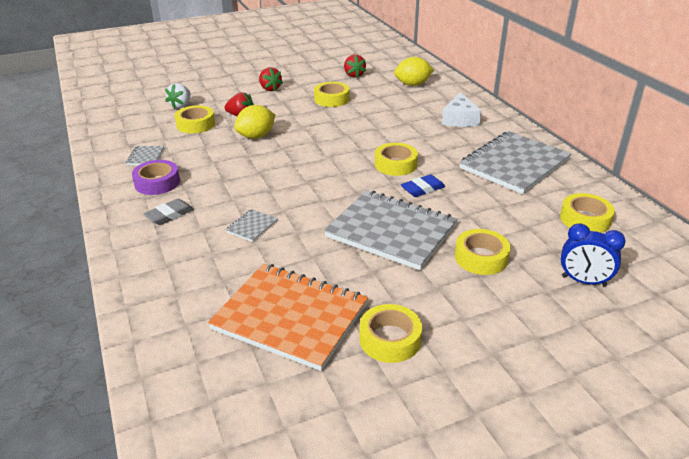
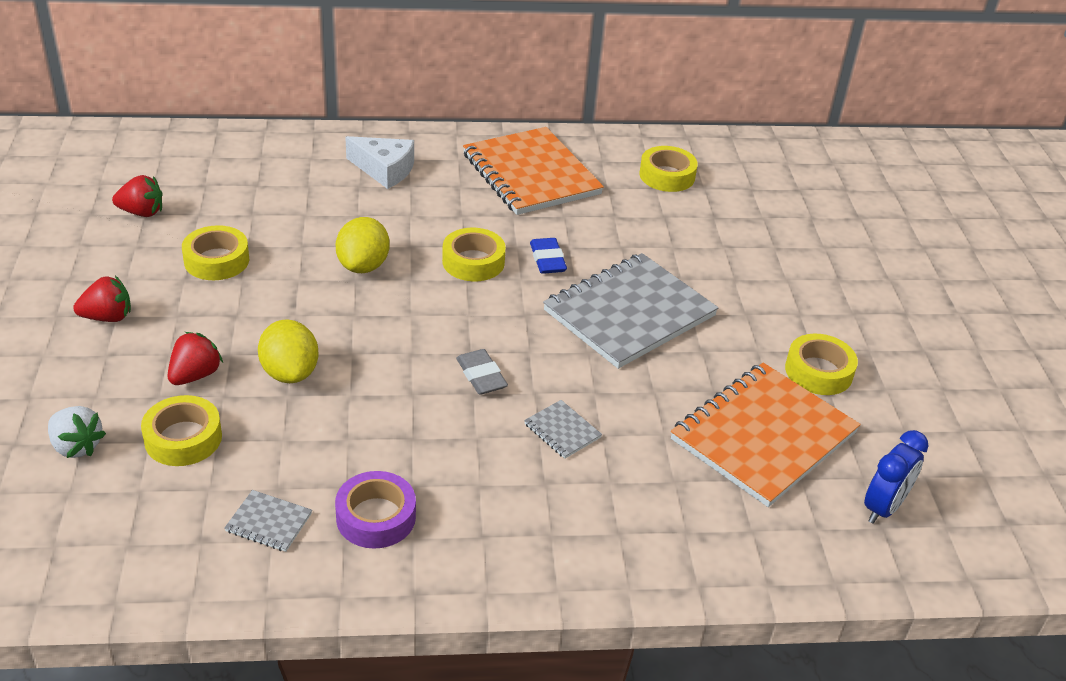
camera: 75 degrees left, 5 degrees up
(169, 215) = (488, 514): grey eraser -> grey eraser (481, 376)
(412, 84) = (236, 170): yellow lemon -> yellow lemon (363, 266)
(481, 257) = (706, 267): yellow tape -> none
(514, 164) = (531, 174): grey notebook -> orange notebook
(583, 281) = (767, 220): blue clock -> blue clock (883, 507)

